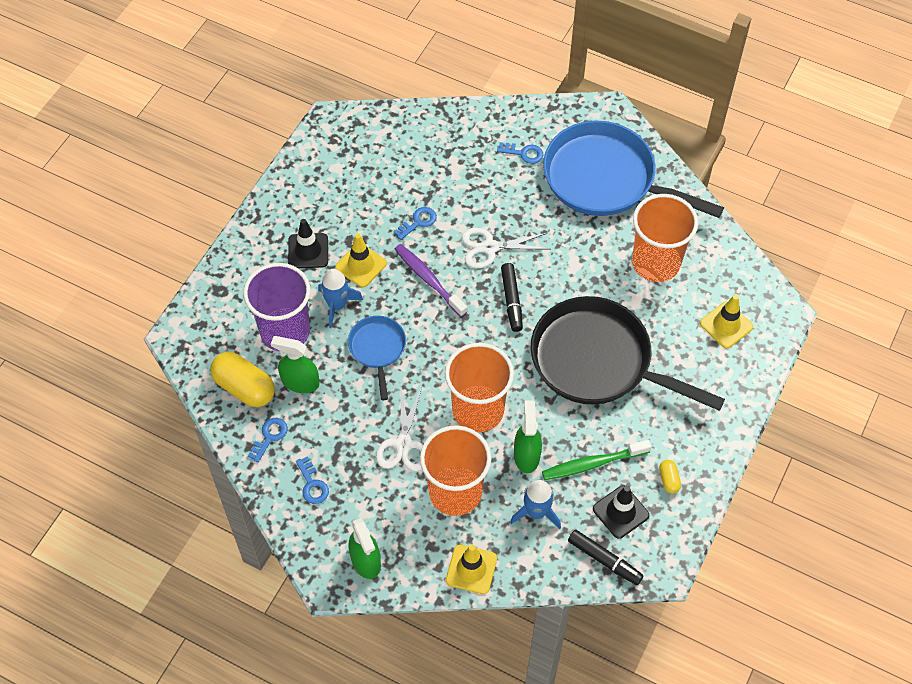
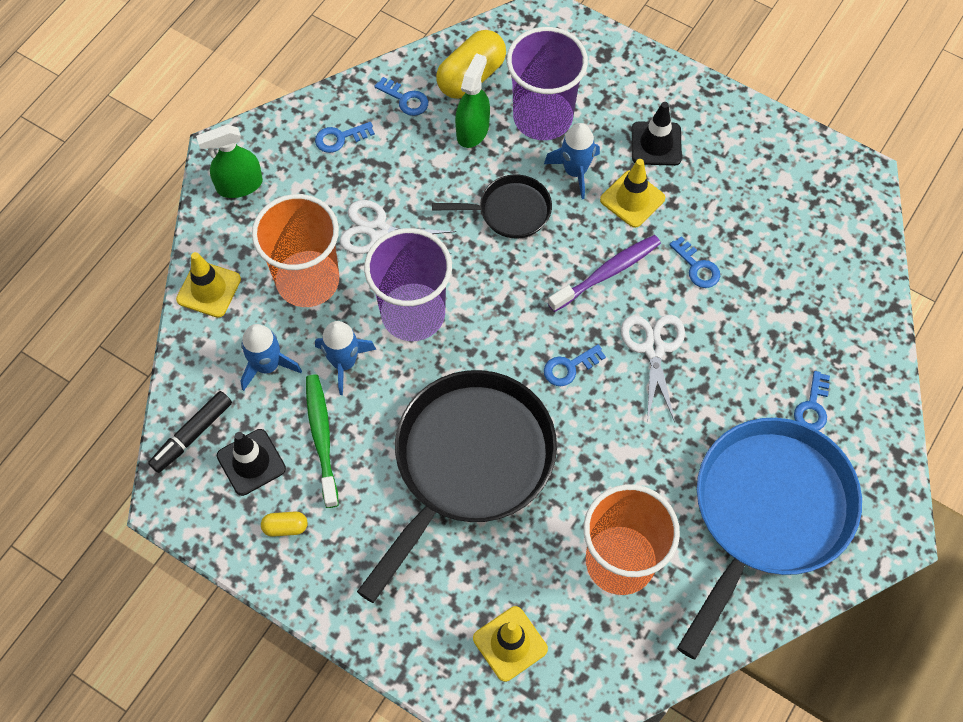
camera: 95 degrees right, 5 degrees up
(377, 349) = (509, 211): blue pan -> black pan
(478, 410) = (413, 314): orange cup -> purple cup
(511, 300) = (569, 367): black marker -> blue key
(526, 455) = (344, 362): green spray bottle -> blue rocket

